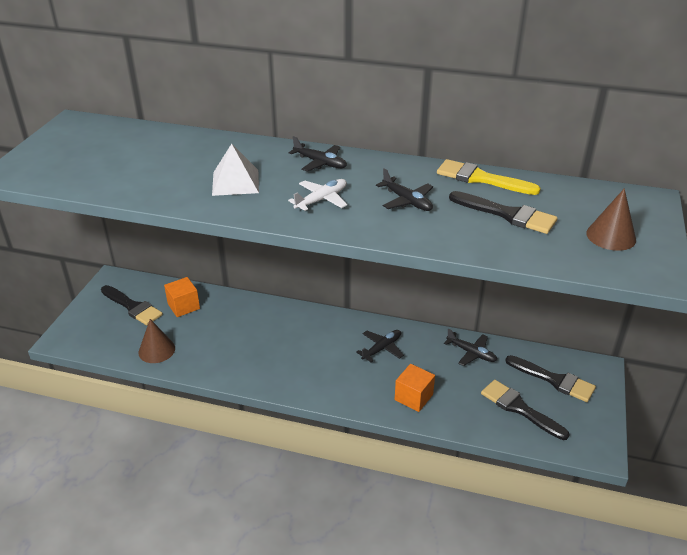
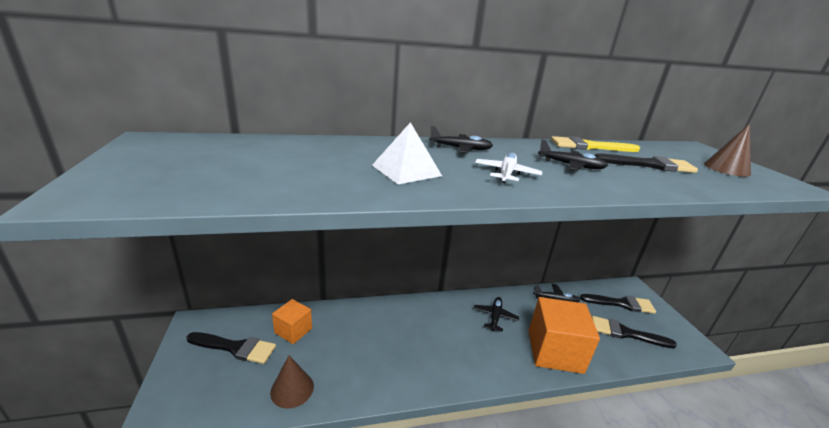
camera: 30 degrees left, 10 degrees down
(413, 397) = (555, 351): orange cube -> orange cube, size x1.83

